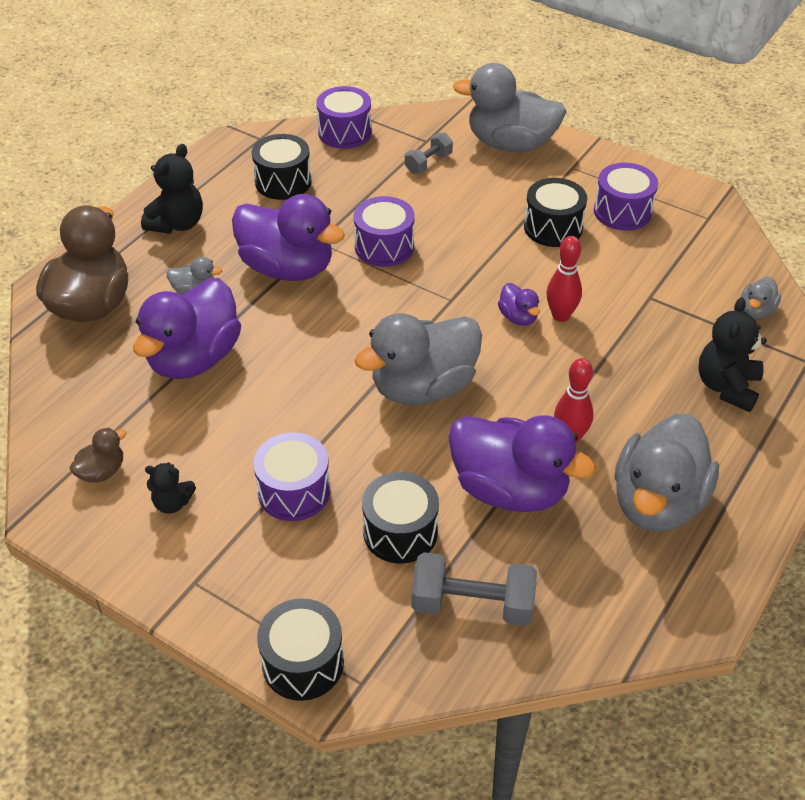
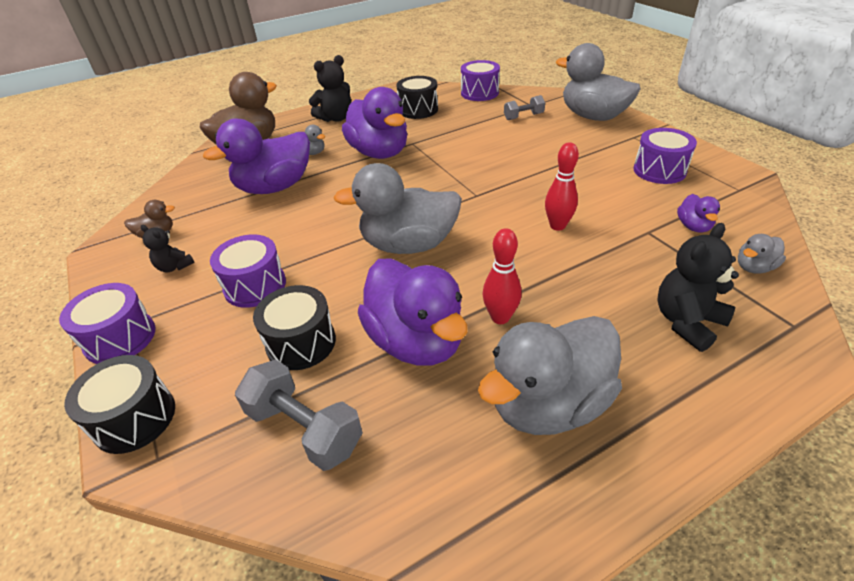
camera: 30 degrees right, 5 degrees down
(384, 247) = (454, 154): purple drum -> purple drum (120, 338)
(518, 317) = (520, 218): purple duck -> purple duck (693, 226)
(553, 227) = (592, 169): black drum -> none

